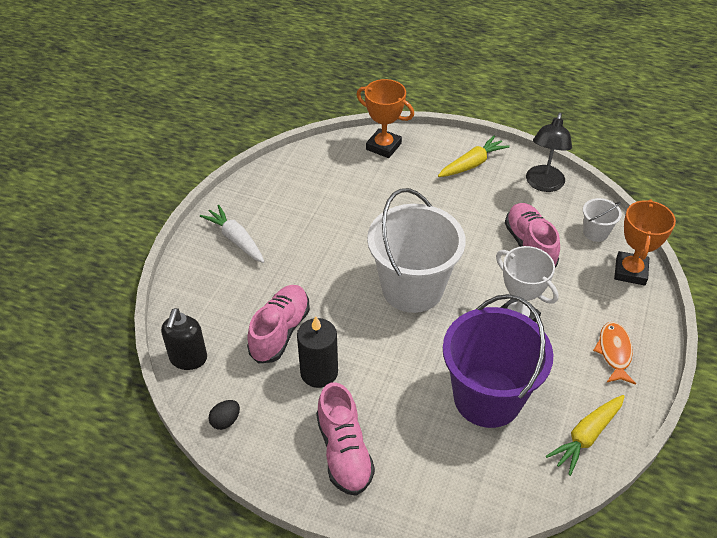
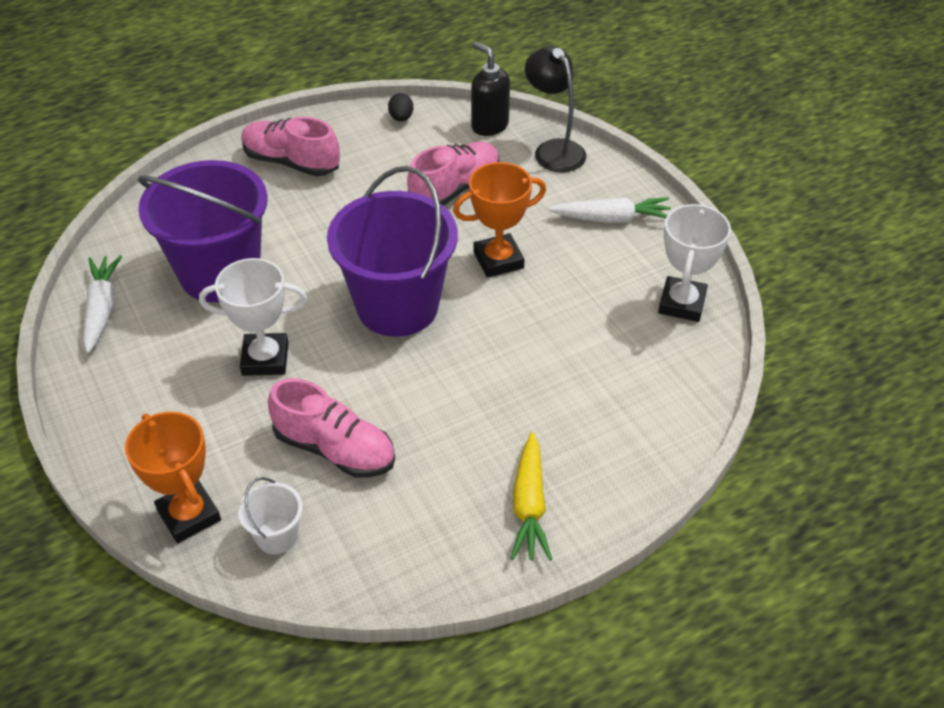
camera: 130 degrees right, 0 degrees up
(280, 331) = (455, 189): pink shoe -> pink shoe turned 105 degrees counterclockwise
(282, 178) = (681, 303): none -> white trophy
(319, 372) = (381, 189): black candle -> none
(383, 146) = (656, 434): orange trophy -> orange trophy (498, 260)
(412, 288) = (397, 306): white bucket -> purple bucket
(543, 184) = (410, 554): black lamp -> black lamp (553, 150)
(586, 436) = (102, 309): yellow carrot -> white carrot
(614, 352) = (134, 402): orange fish -> none

